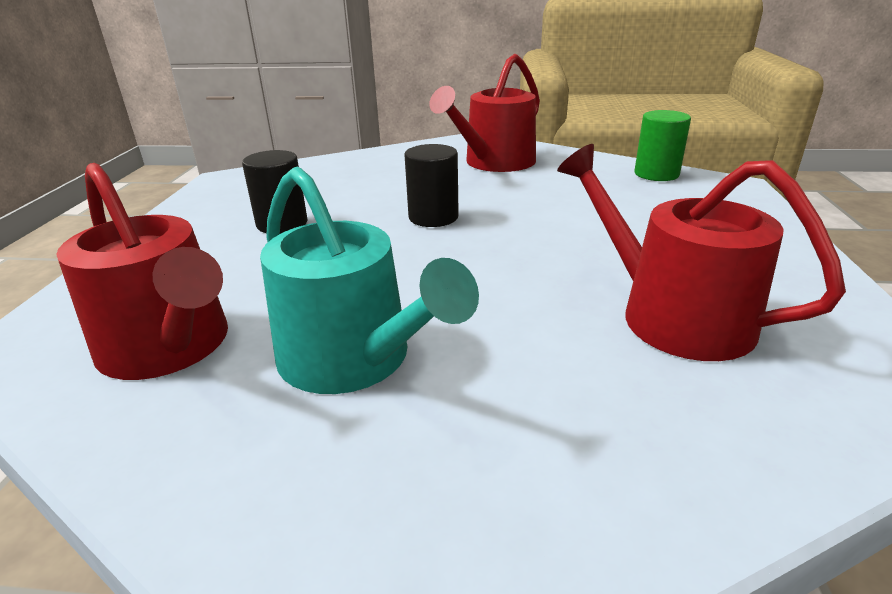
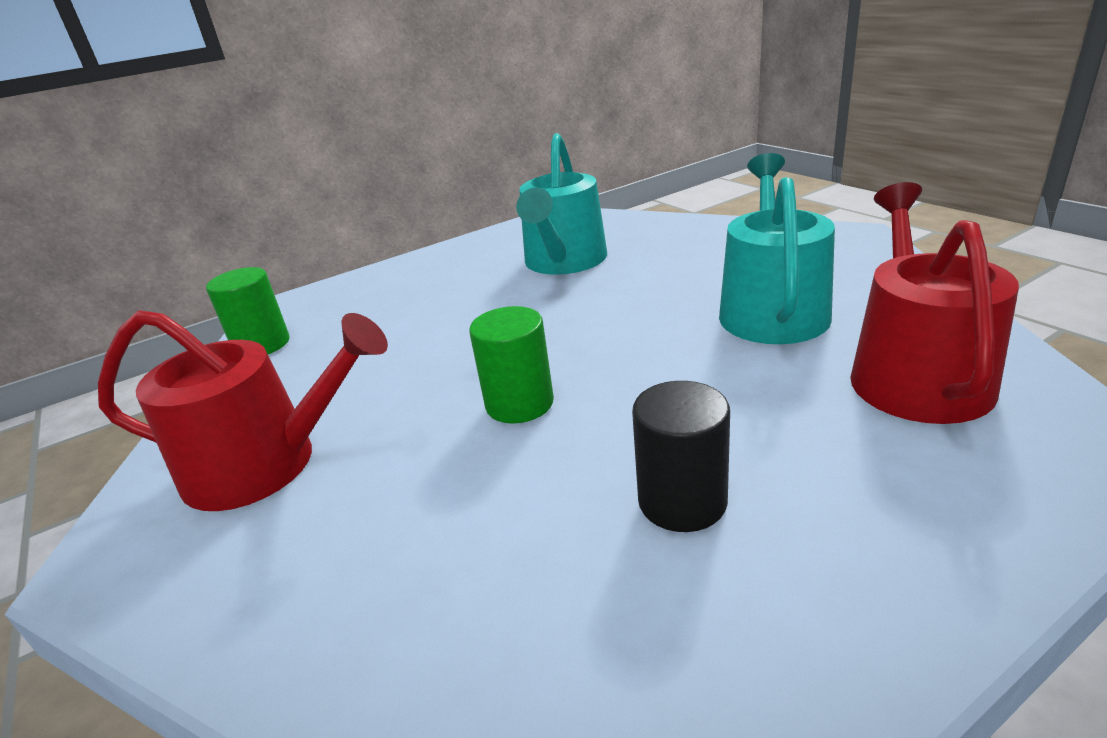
camera: 125 degrees left, 0 degrees up
(433, 217) = (519, 404): black cylinder -> green cylinder
(672, 315) = (564, 262): red watering can -> turquoise watering can

